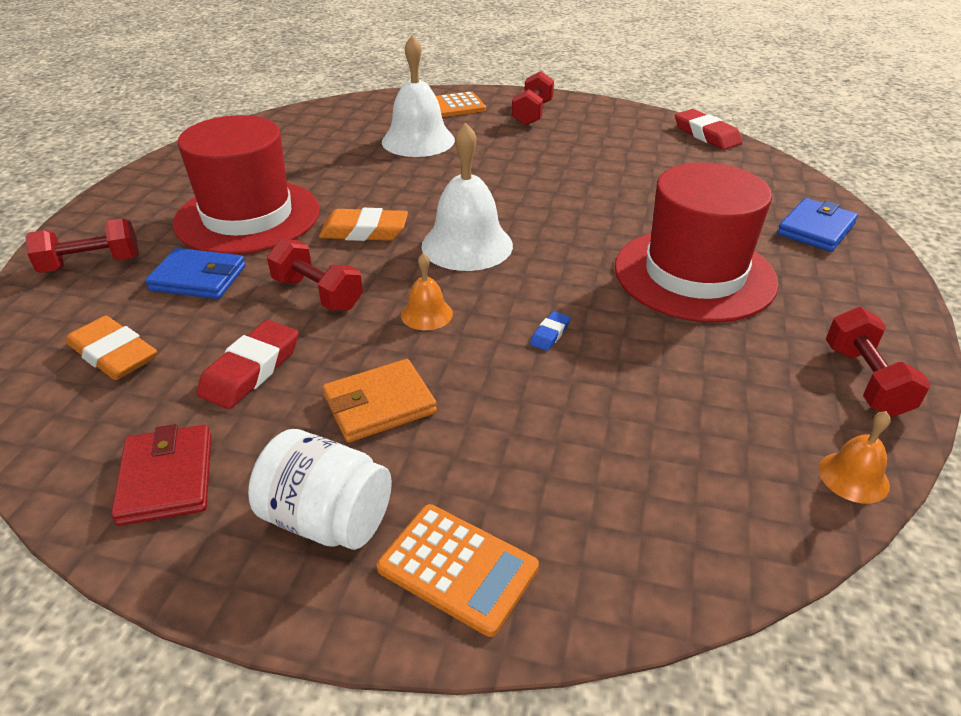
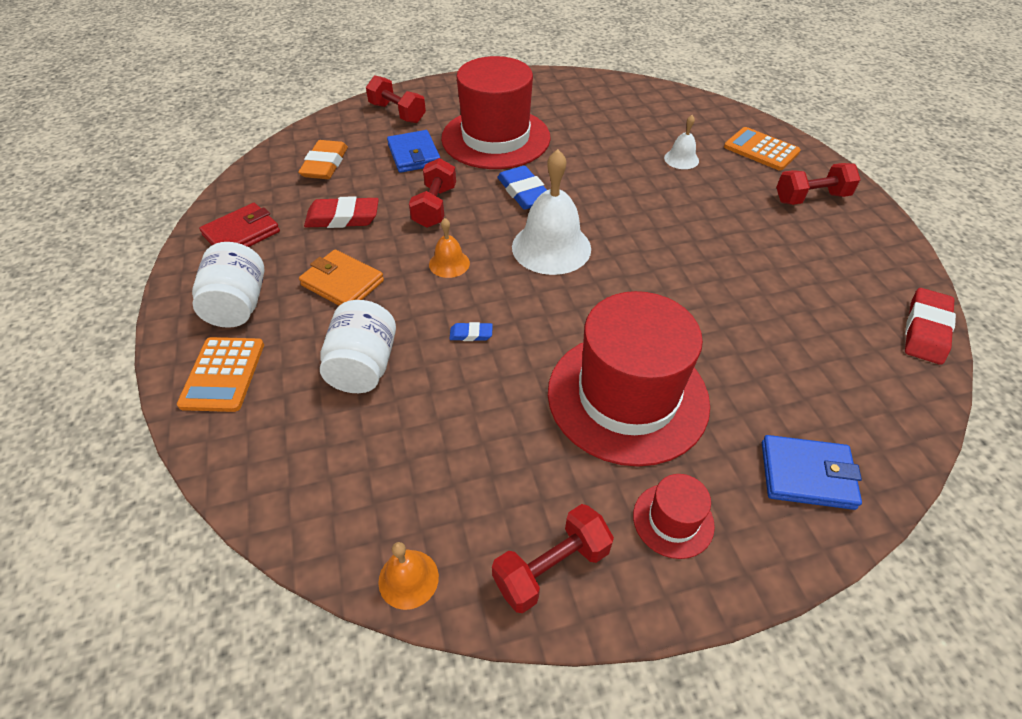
camera: 60 degrees right, 10 degrees up
(364, 231) = (524, 192): orange eraser -> blue eraser
(418, 140) = (681, 159): white bell -> white bell, size x0.50
(540, 427) = (363, 366): none -> white jar
(836, 301) = (673, 520): none -> red hat

